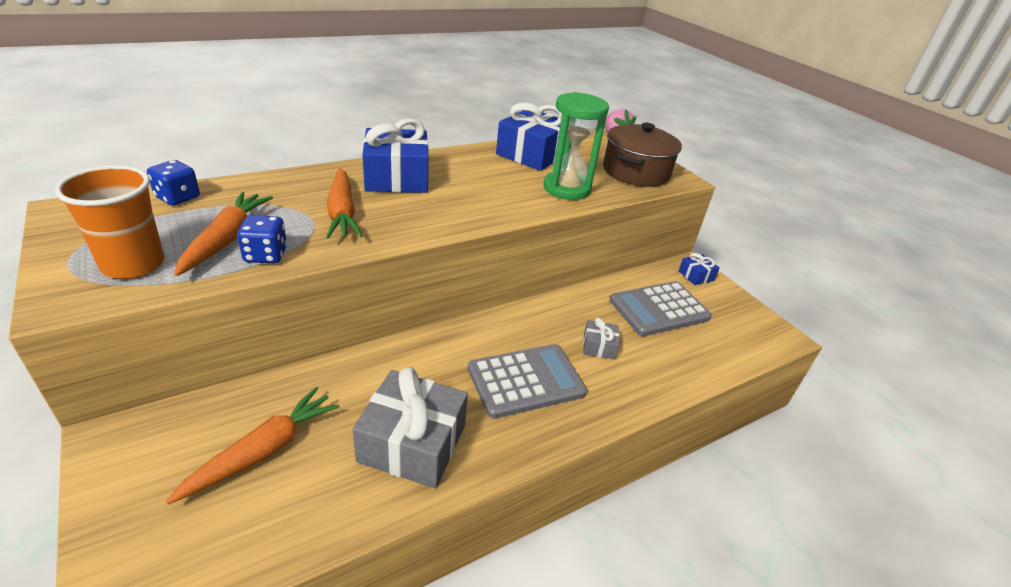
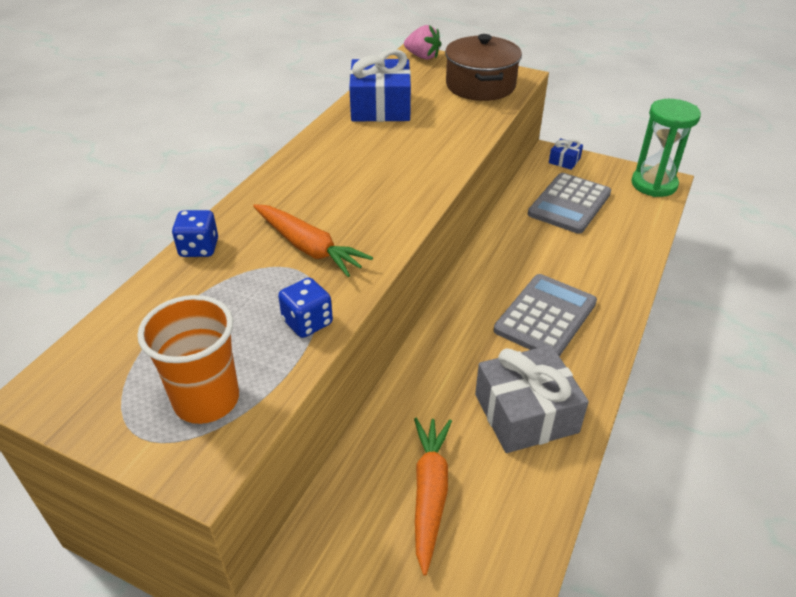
camera: 30 degrees left, 5 degrees up
(178, 198) = (133, 317): blue dice -> blue dice (199, 248)
(227, 239) = (250, 329): orange carrot -> none
(397, 177) = (303, 188): blue gift -> none
(566, 188) = (451, 128): green hourglass -> green hourglass (654, 184)
(599, 346) = (562, 259): grey gift -> none

